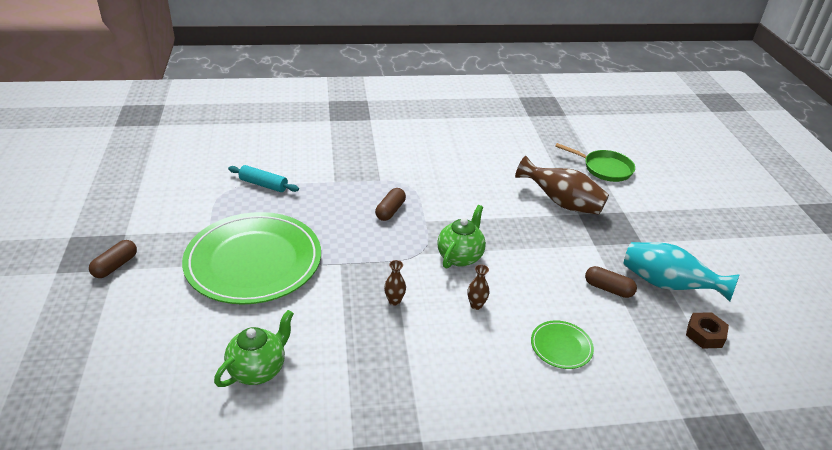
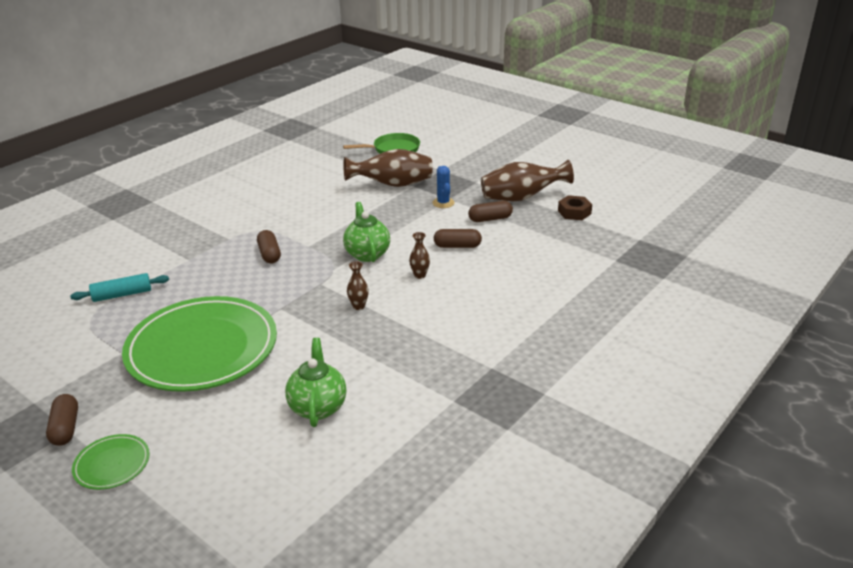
camera: 40 degrees left, 5 degrees down
(543, 297) = (457, 246): none -> brown capsule
(561, 346) = (504, 266): green plate -> green plate (112, 464)
(584, 246) = (443, 203): none -> blue cactus
(667, 285) = (521, 198): turquoise vase -> brown vase

